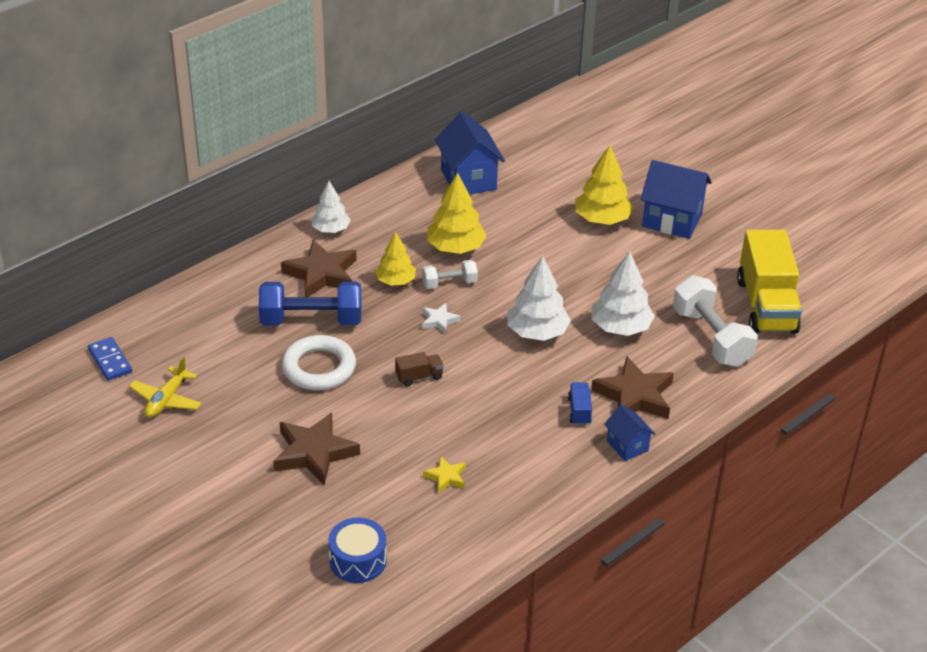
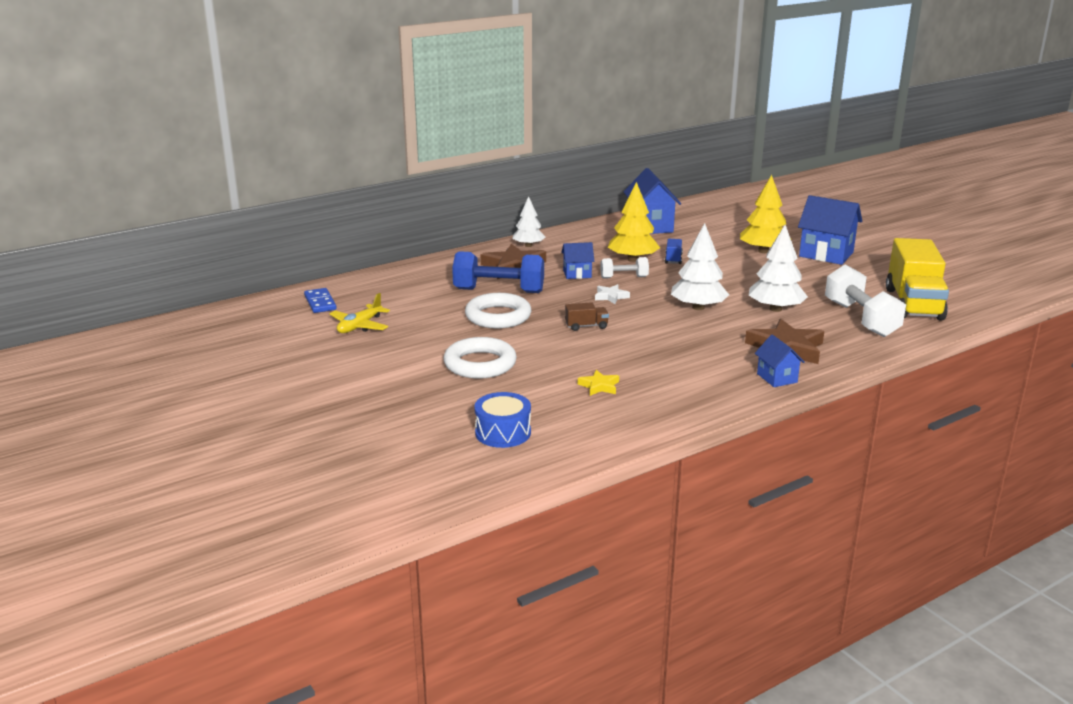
camera: 10 degrees right, 15 degrees down
(314, 453) = (480, 364): brown star -> white ring
(395, 281) = (577, 274): yellow tree -> blue house
(579, 411) = (732, 354): blue truck -> blue truck (673, 259)

